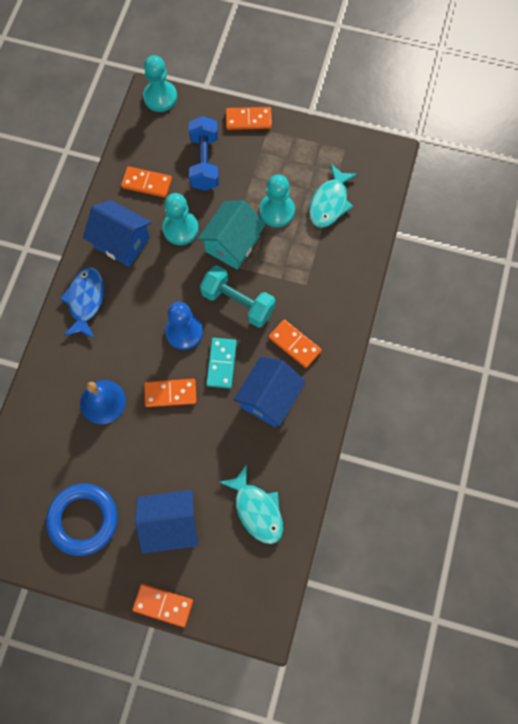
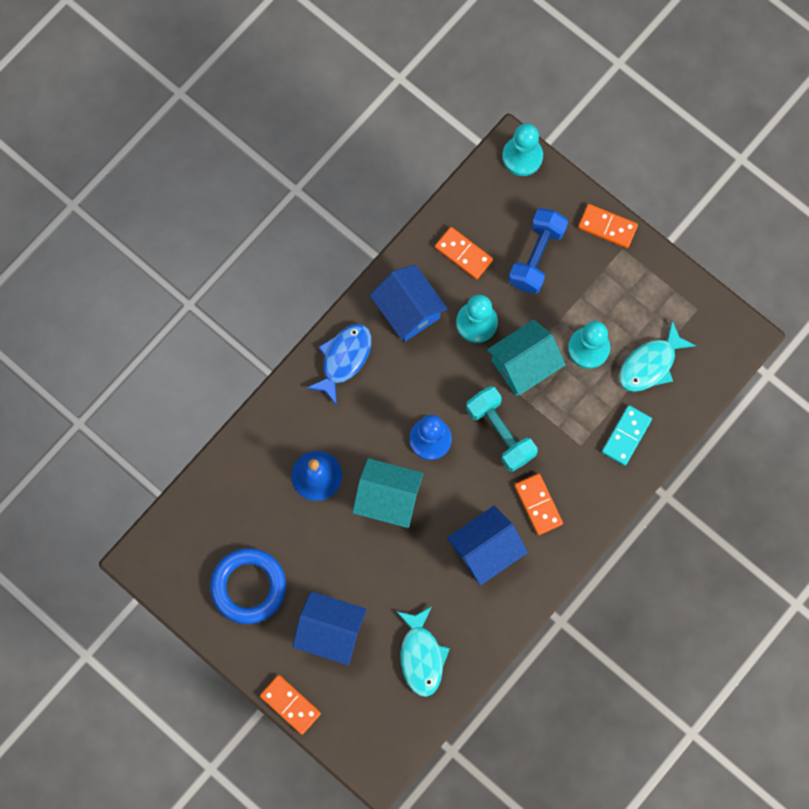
camera: 25 degrees right, 5 degrees up
(170, 393) = (388, 498): orange domino -> turquoise house
(221, 363) = (453, 490): turquoise domino -> turquoise domino (626, 436)

